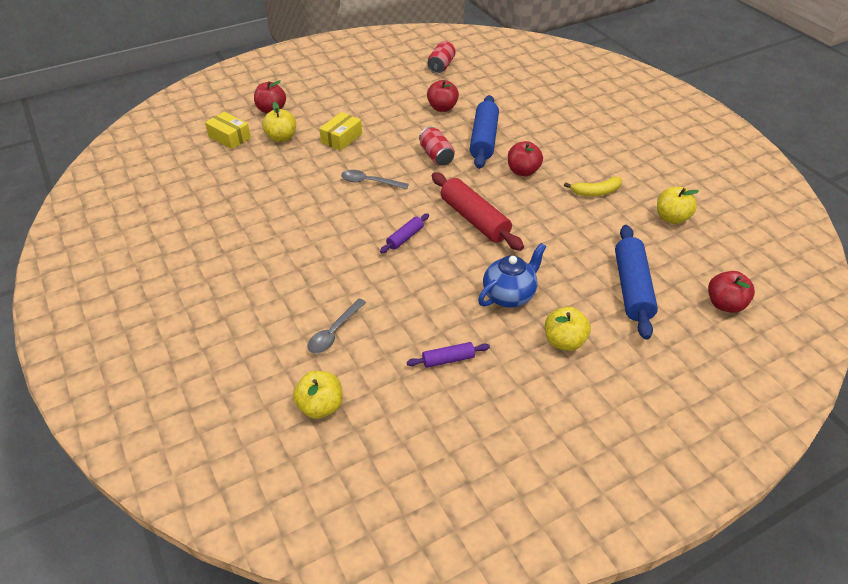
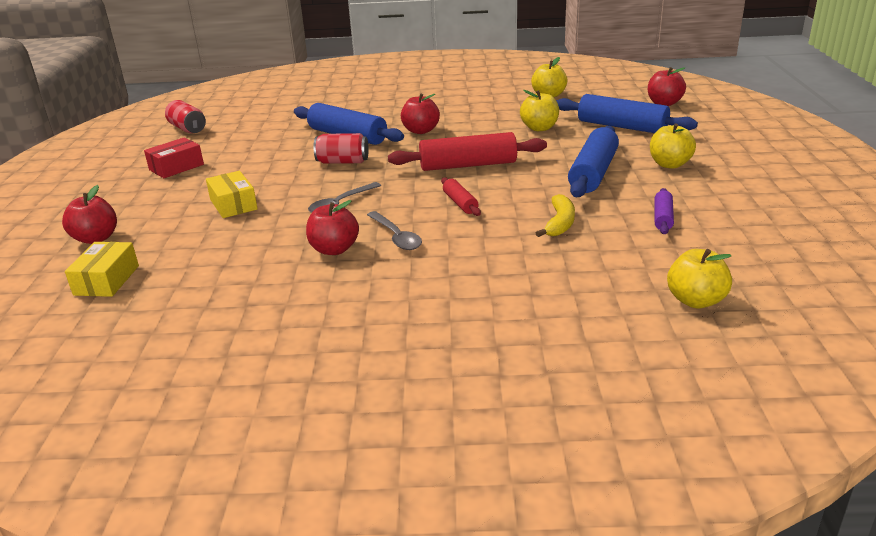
camera: 60 degrees left, 15 degrees down
(229, 137) = (107, 280): yellow box -> yellow box turned 60 degrees counterclockwise
(281, 138) = (171, 242): yellow apple -> yellow apple (539, 128)
(334, 332) = (581, 271): grey spoon -> grey spoon (396, 237)
(379, 91) = (176, 167): none -> red box
(405, 238) = (460, 203): purple rolling pin -> red rolling pin
(442, 108) = (264, 143): red apple -> red apple (334, 249)
(509, 295) = (593, 173): blue teapot -> blue rolling pin
(596, 192) = (486, 111): yellow banana -> yellow banana (560, 223)

